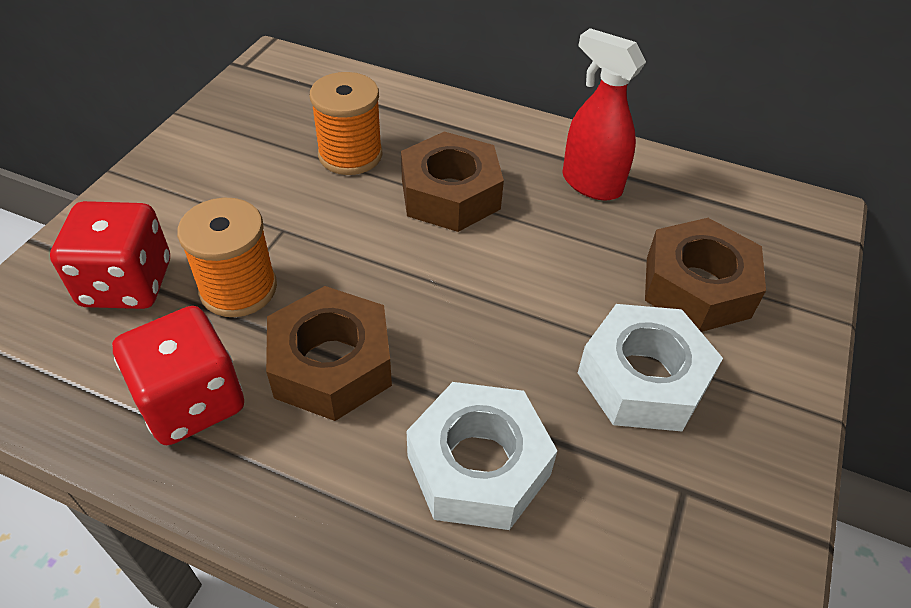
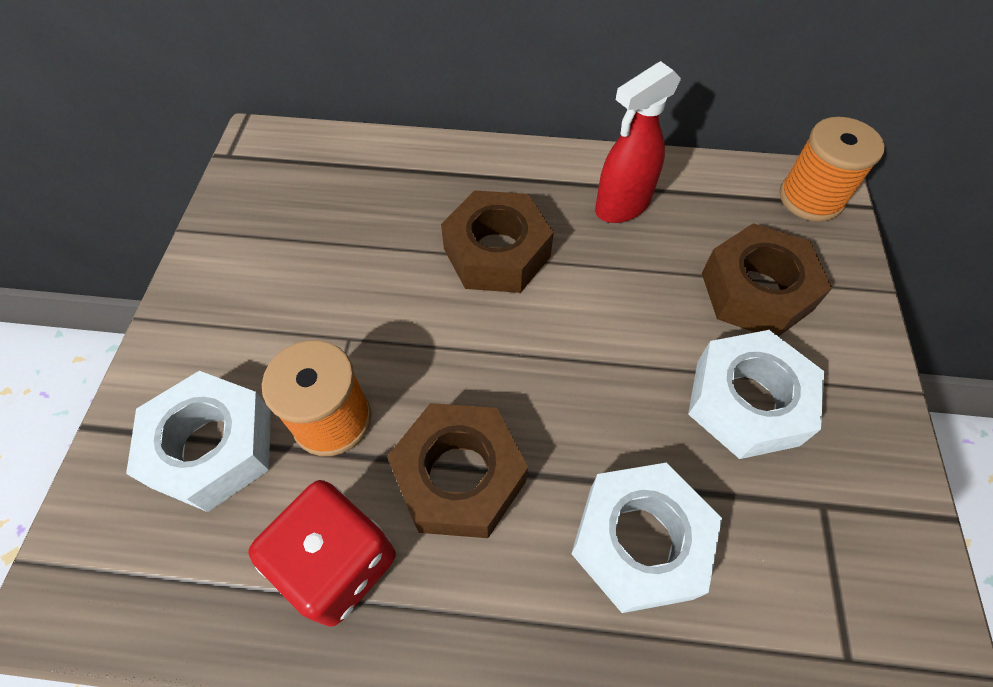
camera: 15 degrees left, 10 degrees up
(127, 283) = (212, 448): red dice -> white nut
(350, 155) = (381, 233): orange spool -> orange spool (810, 198)
(590, 184) = (621, 206): red spray bottle -> red spray bottle turned 60 degrees counterclockwise

